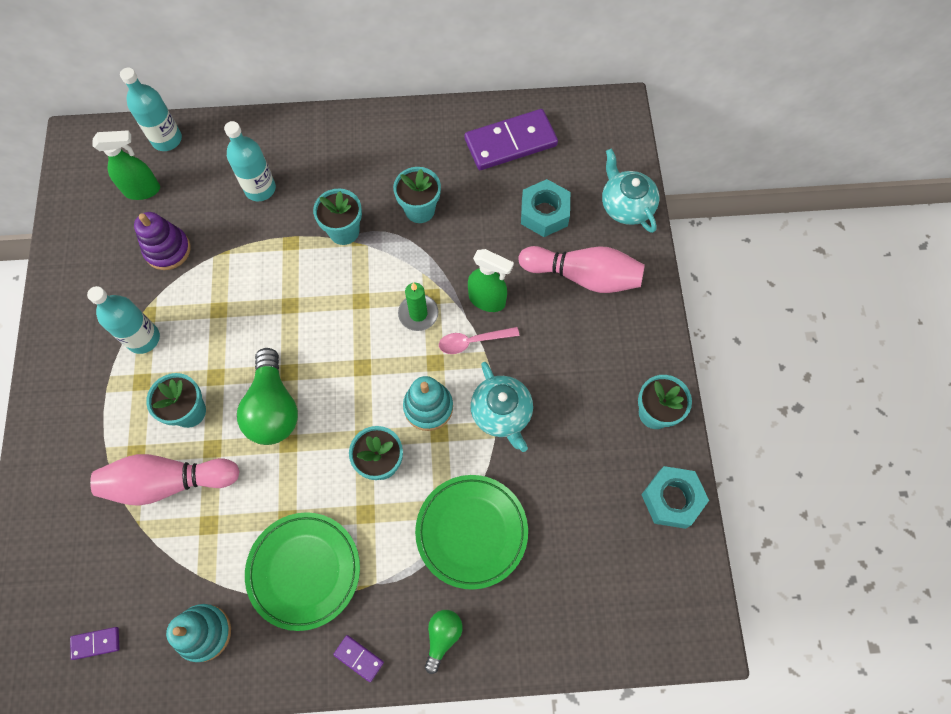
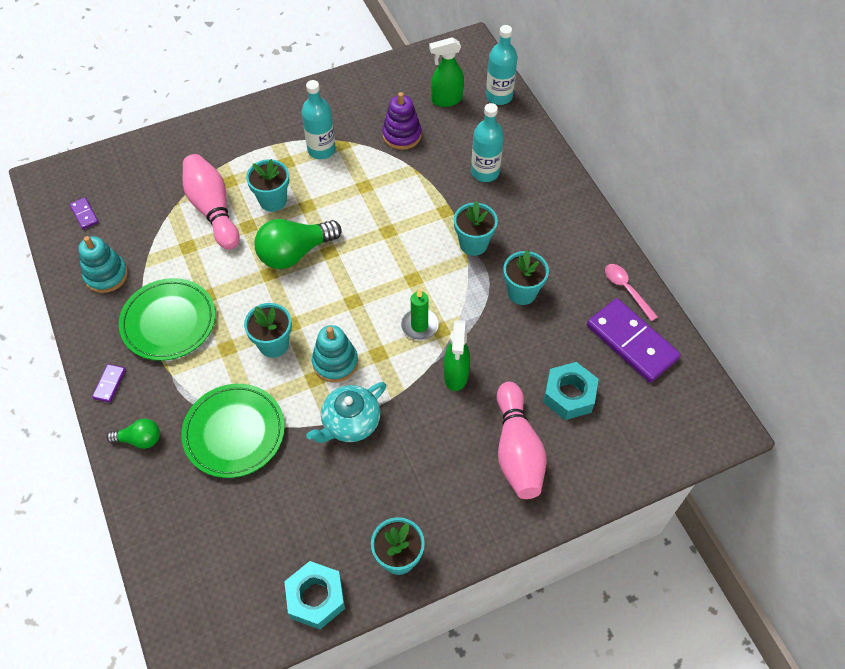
camera: 70 degrees right, 10 degrees down
(143, 190) = (446, 100): green spray bottle -> green spray bottle turned 105 degrees clockwise
(472, 341) = (410, 377): pink spoon -> pink spoon (626, 289)
(626, 205) = (615, 467): turquoise teapot -> none

